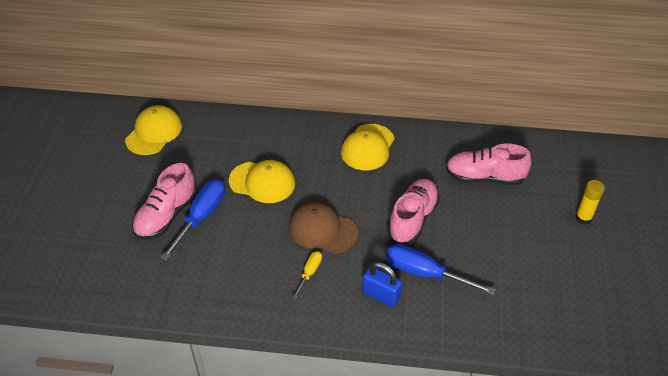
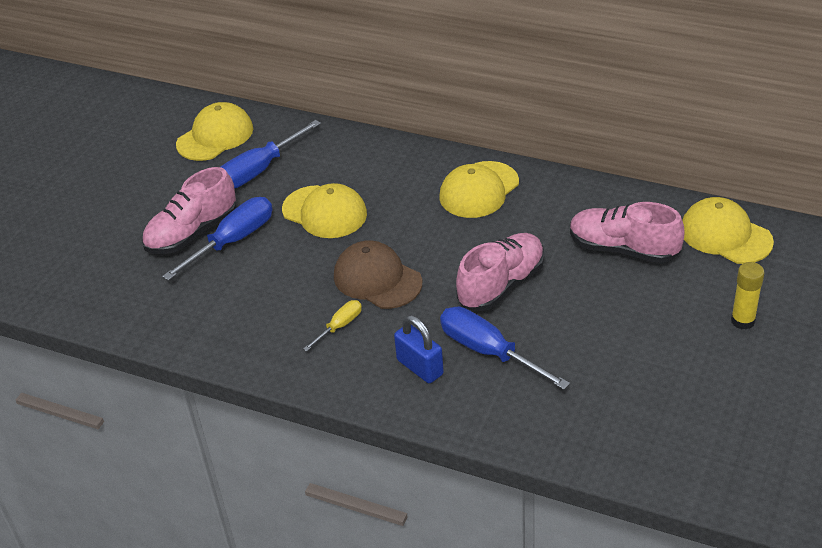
camera: 20 degrees right, 5 degrees down
(199, 156) = (259, 171): none -> blue screwdriver
(546, 156) = (725, 235): none -> yellow cap

